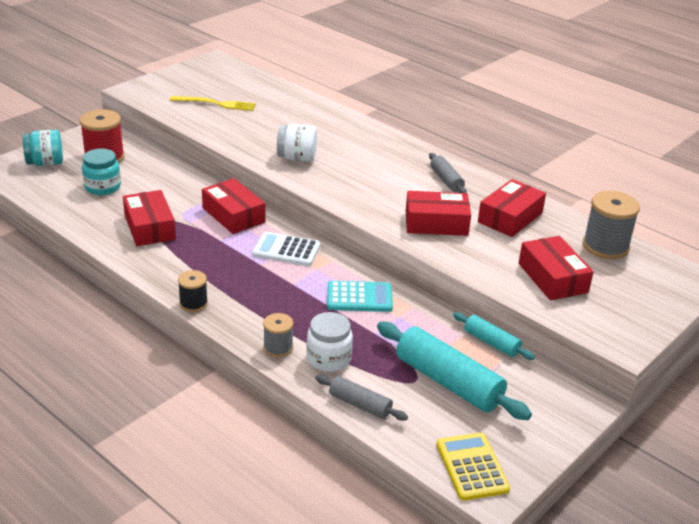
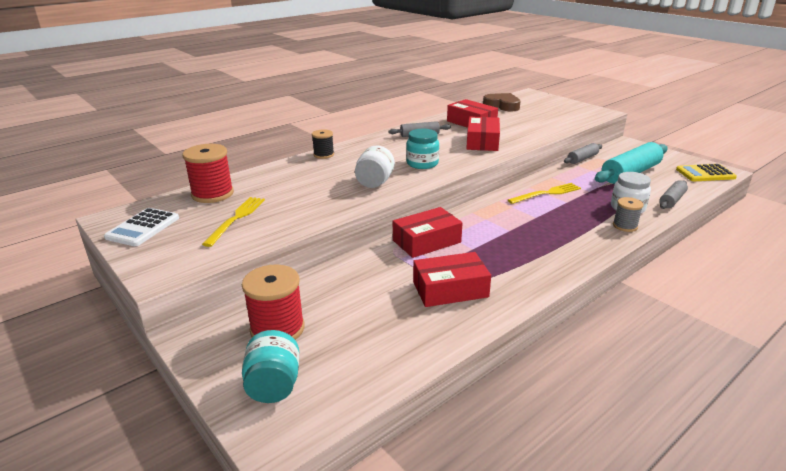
camera: 80 degrees left, 5 degrees down
(103, 187) = (356, 327): turquoise jar -> turquoise jar (422, 163)
(193, 303) = (580, 262): black spool -> black spool (323, 155)
(262, 88) = (212, 194): none -> red spool
(286, 250) = (485, 218): white calculator -> white calculator (143, 228)
(359, 297) = (546, 193): turquoise calculator -> yellow fork
(491, 342) = (582, 159): turquoise rolling pin -> grey rolling pin
(552, 278) = (542, 119): red box -> none
(605, 246) = (502, 105): grey spool -> brown heart

